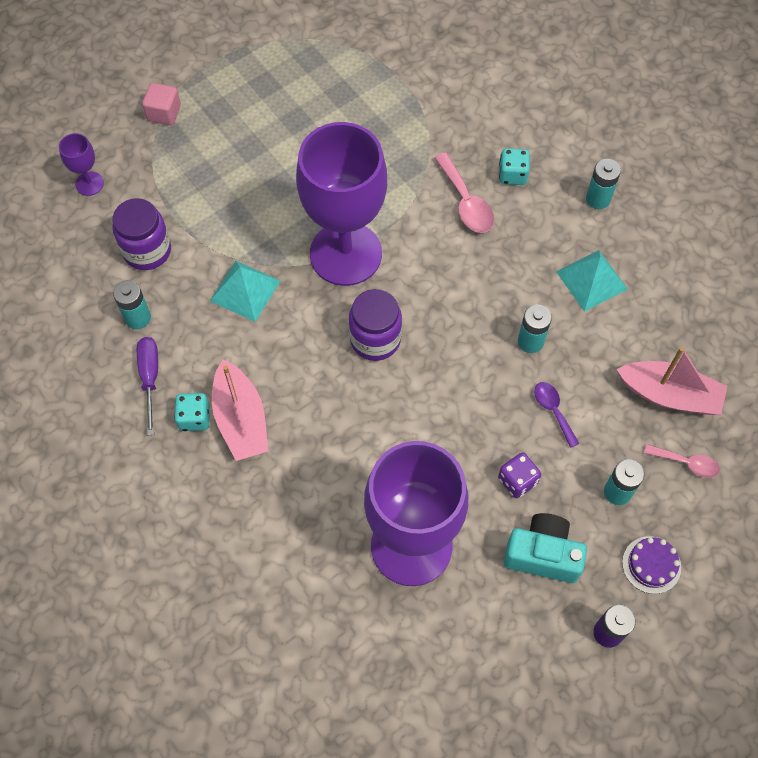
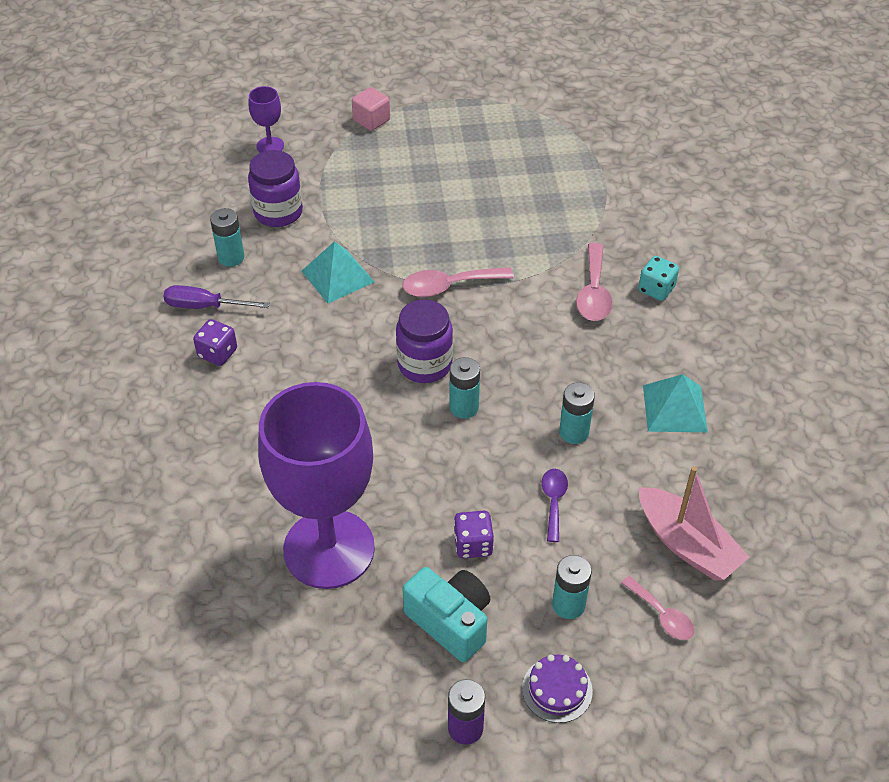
camera: 30 degrees right, 15 degrees down
(150, 378) = (205, 306): purple screwdriver -> purple screwdriver turned 105 degrees counterclockwise
(194, 418) = (217, 353): turquoise dice -> purple dice
(241, 419) = (256, 372): pink boat -> none
(345, 254) = (449, 286): purple goblet -> pink spoon
(598, 199) = (730, 343): turquoise battery -> turquoise battery (464, 407)

